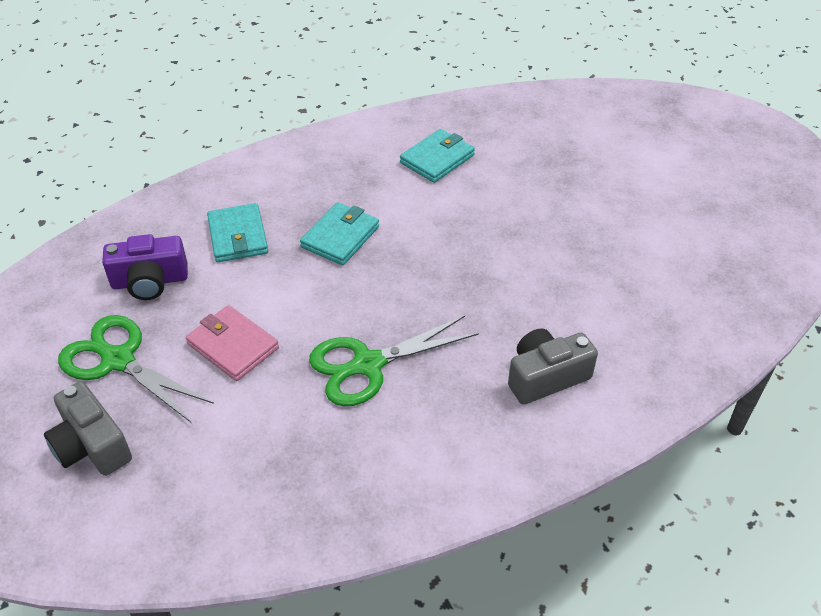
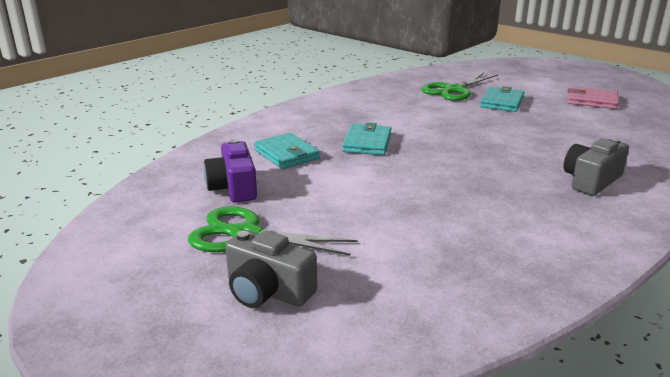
camera: 20 degrees left, 20 degrees down
(150, 281) = (233, 188): purple camera -> purple camera turned 105 degrees clockwise
(233, 346) = (340, 208): pink wallet -> pink wallet (591, 101)
(368, 365) = (458, 198): green scissors -> green scissors (454, 90)
(437, 159) = (397, 101): turquoise wallet -> turquoise wallet (502, 102)

